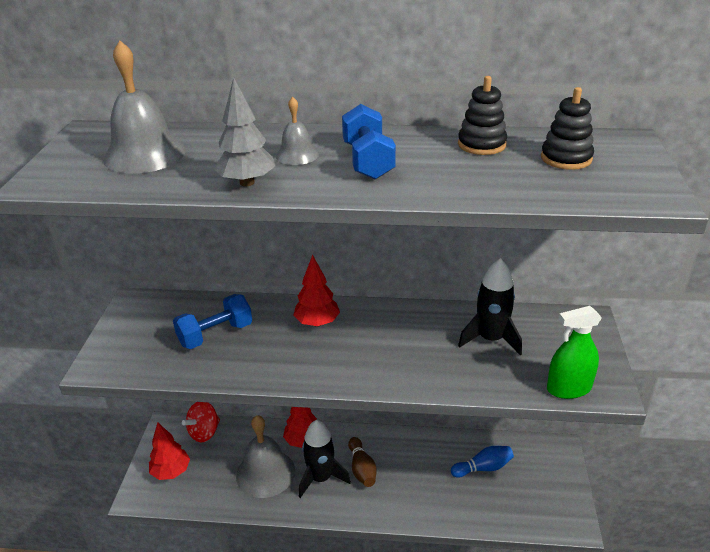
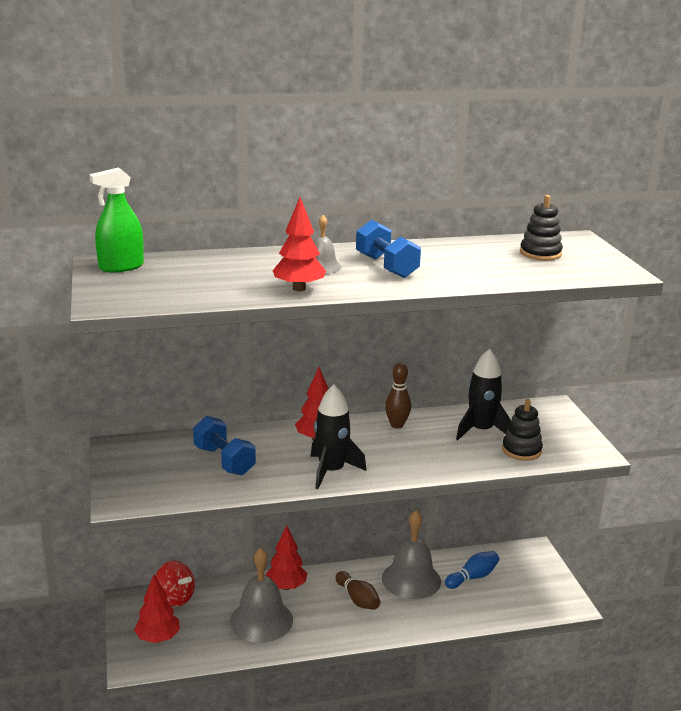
camera: 20 degrees left, 10 degrees down
(144, 155) = (182, 277): grey bell -> grey bell (411, 579)
(204, 432) = (175, 598): red spinning top -> red spinning top turned 75 degrees counterclockwise
(215, 334) = (224, 461): blue dumbbell -> blue dumbbell turned 75 degrees counterclockwise
(247, 183) = (299, 289): grey tree -> red tree
(321, 478) = (320, 614): black rocket -> black rocket (331, 471)
(405, 318) = (397, 425): none -> brown bowling pin
(481, 145) = (468, 249): black stacking toy -> black stacking toy (521, 450)
(568, 388) = (563, 456): green spray bottle -> green spray bottle (121, 267)

